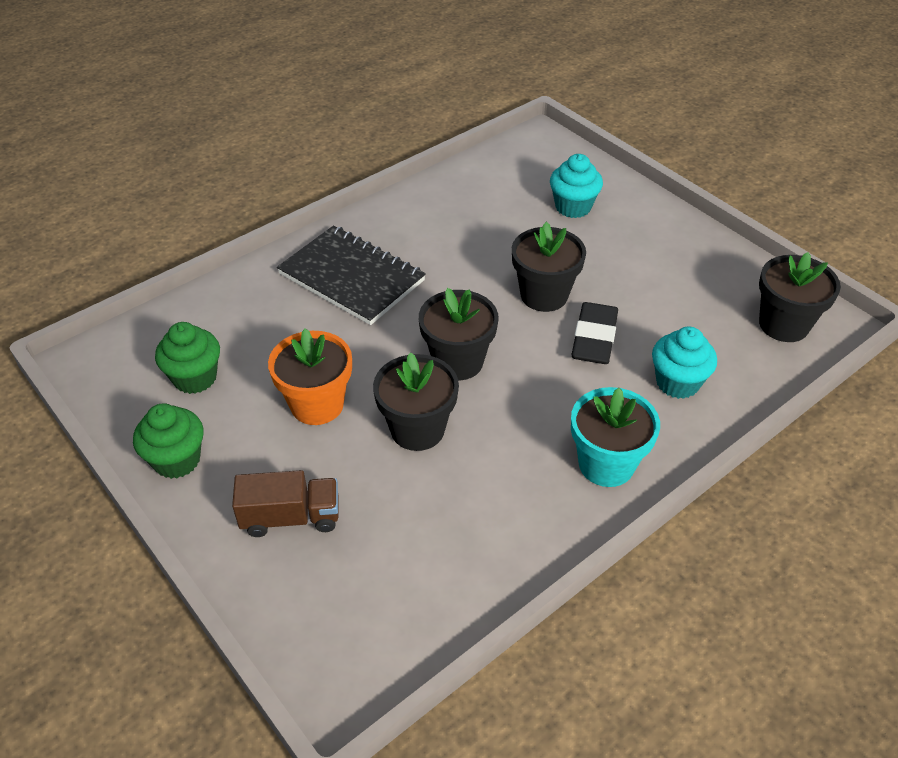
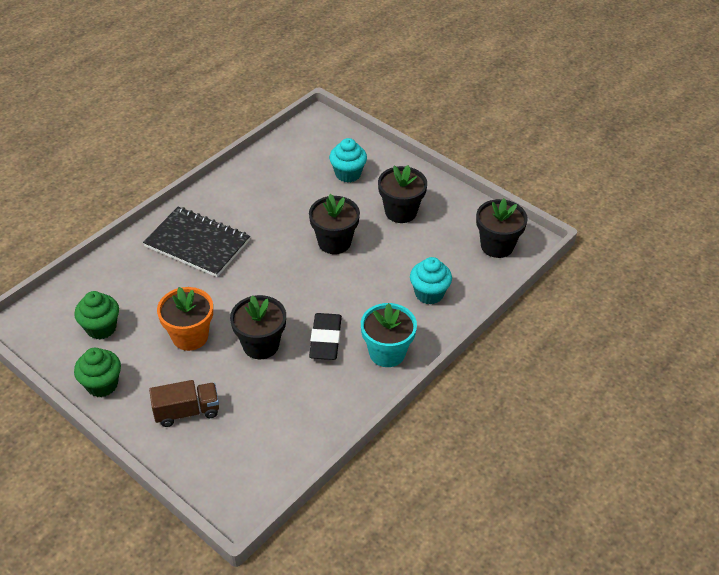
camera: 10 degrees left, 0 degrees up
(458, 361) = (281, 296): black flower pot -> black flower pot (400, 212)
(594, 338) = (371, 269): black eraser -> black eraser (325, 340)

